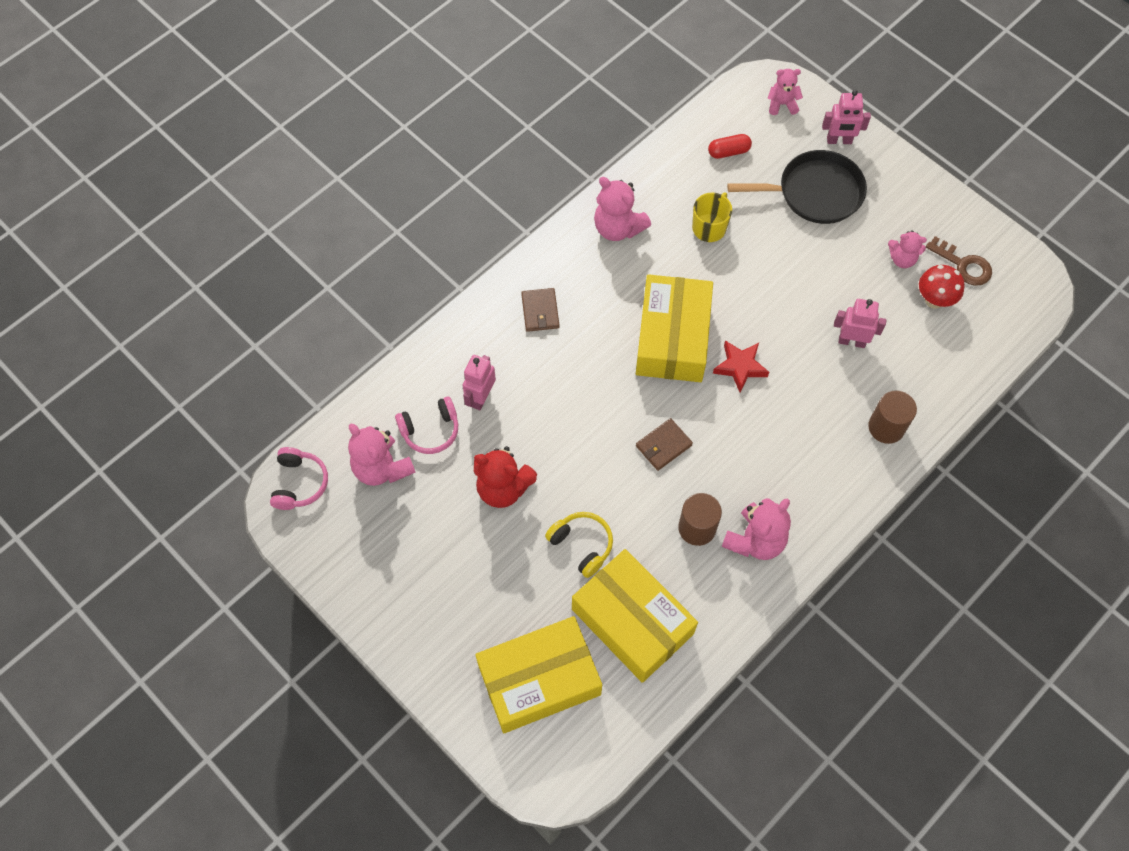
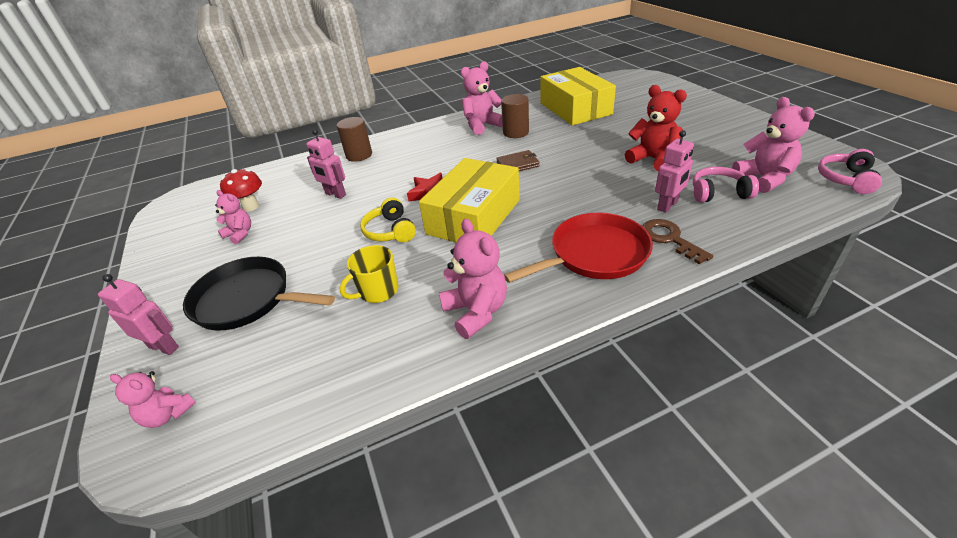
camera: 155 degrees left, 25 degrees down
(539, 679) = (639, 97): yellow box -> none
(540, 311) = (594, 254): brown wallet -> red pan
(582, 545) = (598, 133): yellow headphones -> yellow headphones (390, 231)
(728, 152) = (289, 367): red capsule -> none
(963, 265) = (202, 222): brown key -> brown key (669, 239)

